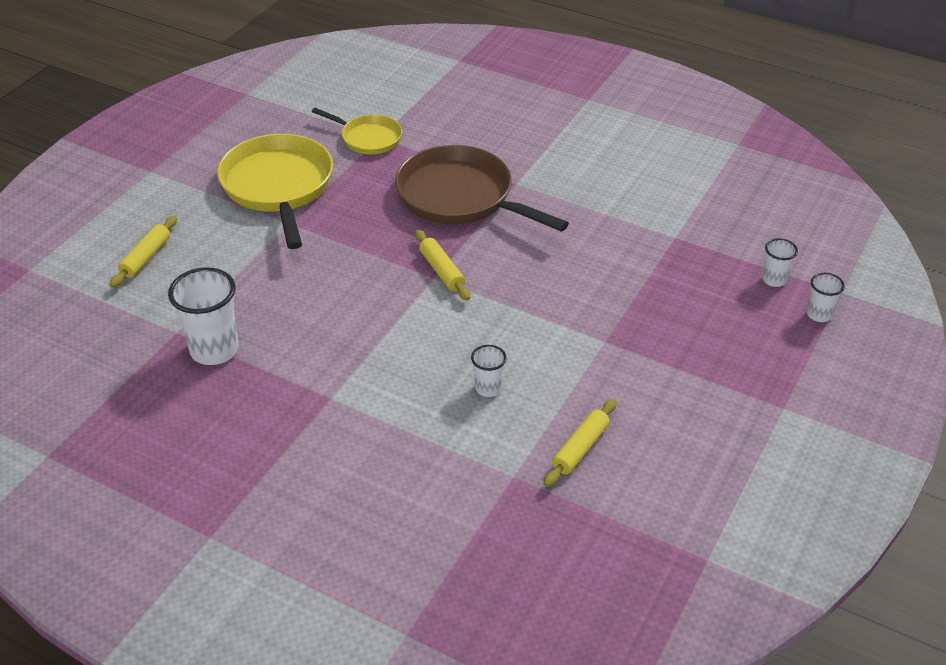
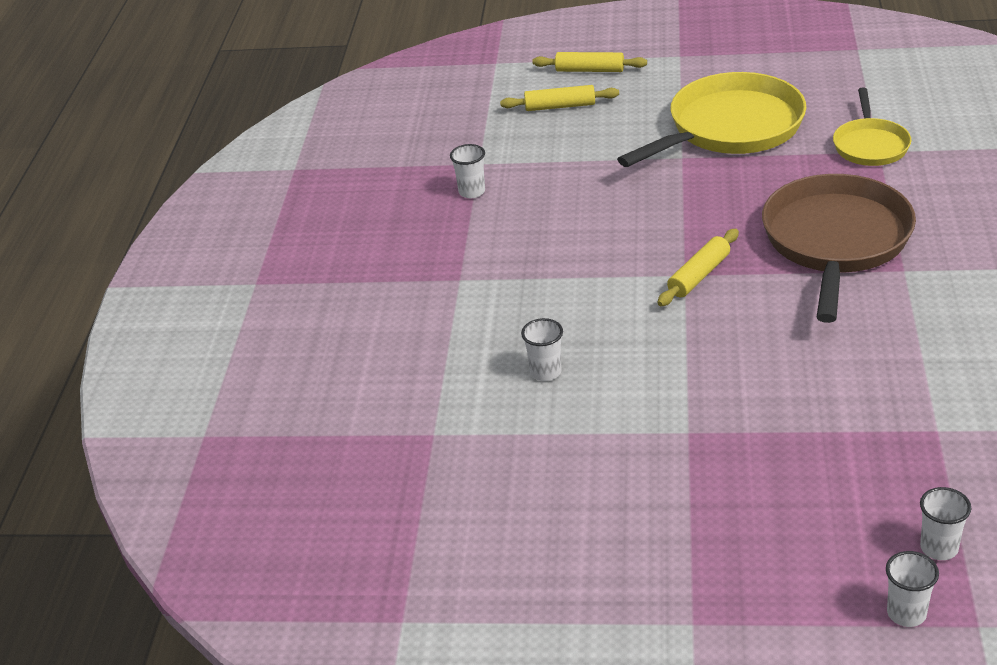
camera: 70 degrees right, 5 degrees down
(214, 350) = (472, 192): white cup -> white cup, size x0.53
(580, 448) = (504, 468): yellow rolling pin -> yellow rolling pin (590, 70)

